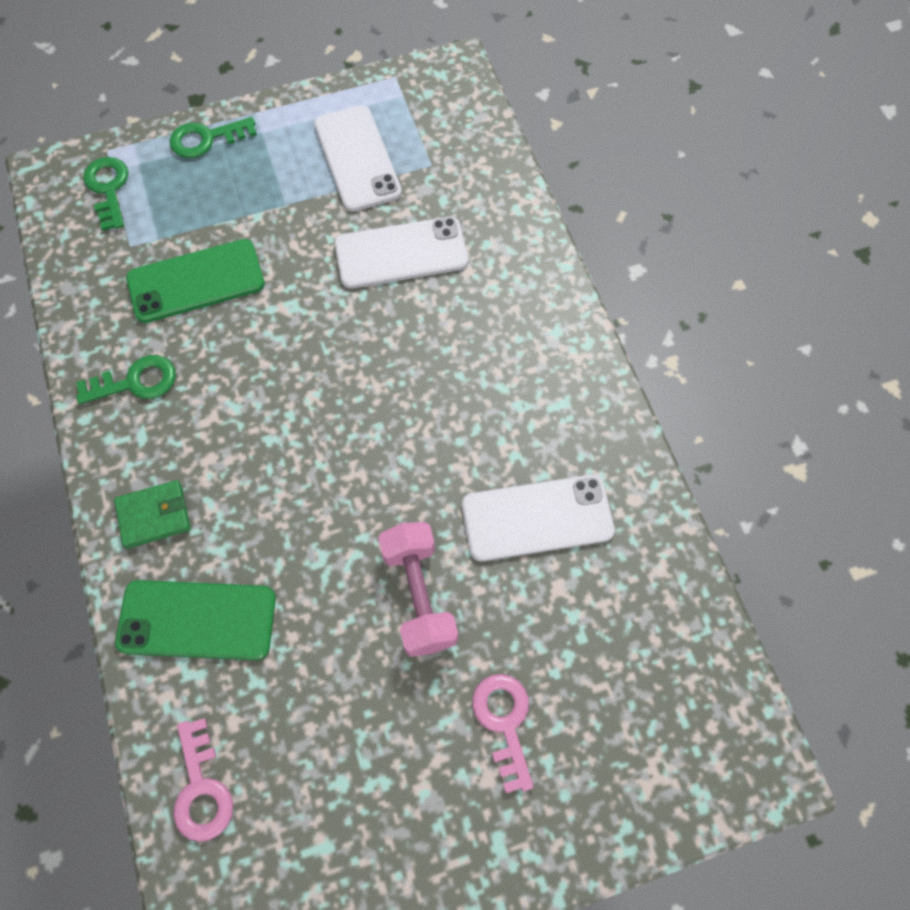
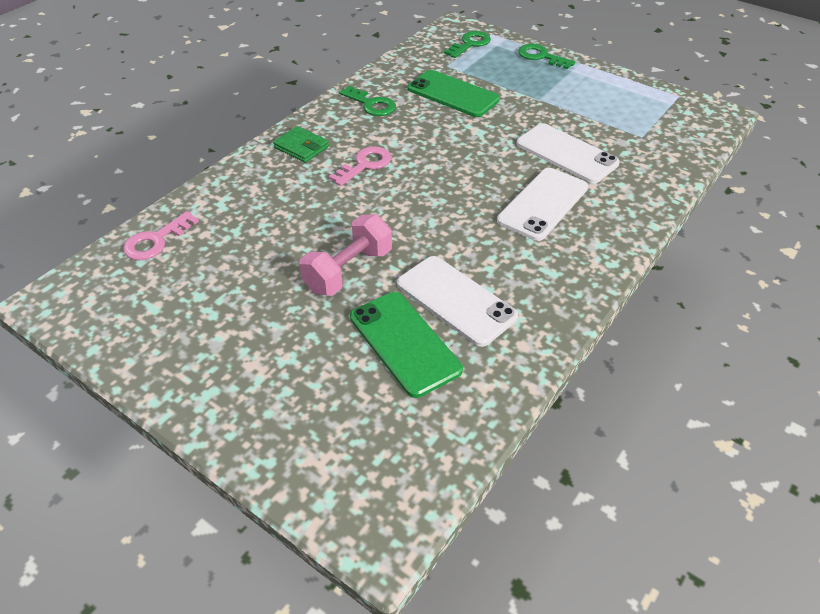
camera: 55 degrees right, 20 degrees down
(197, 620) = (254, 191): green phone -> green phone (404, 343)
(357, 158) = (604, 108): white phone -> white phone (543, 204)
(504, 722) = (296, 354): pink key -> pink key (365, 165)

